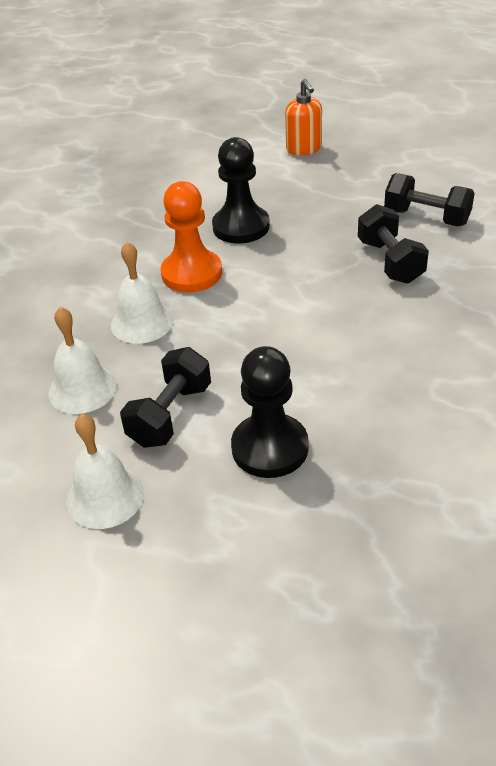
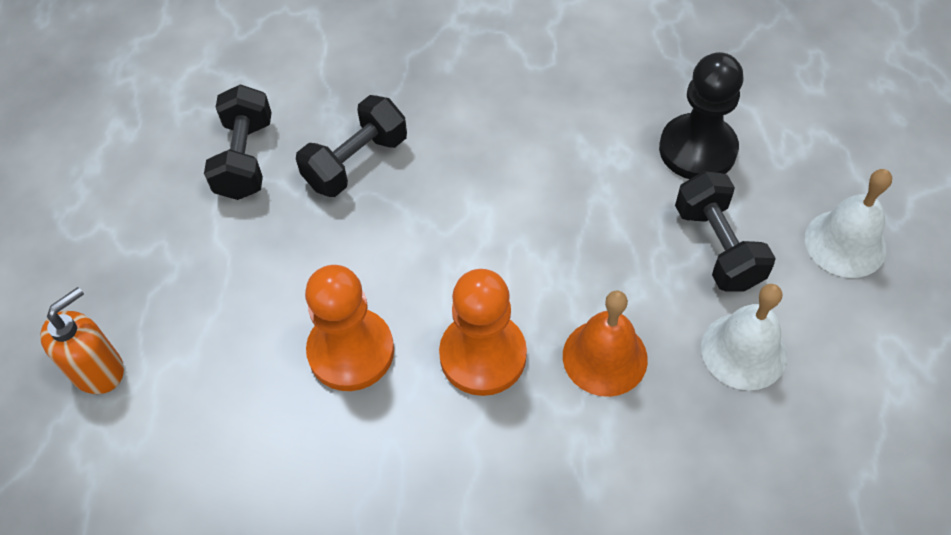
camera: 120 degrees left, 15 degrees up
(142, 322) = (605, 357): white bell -> orange bell
(170, 415) = (717, 247): black dumbbell -> black dumbbell turned 75 degrees clockwise
(241, 227) = (351, 351): black pawn -> orange pawn

